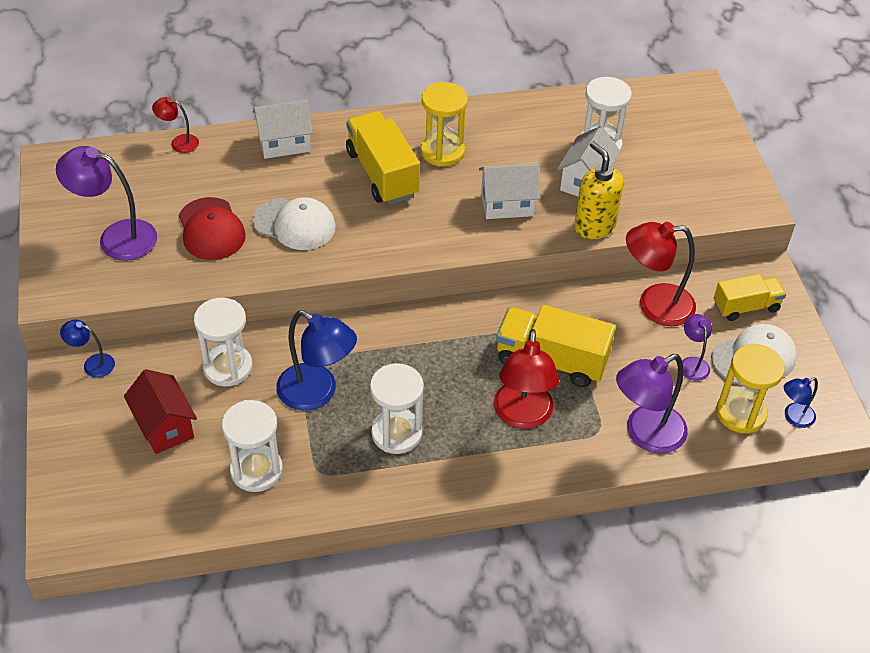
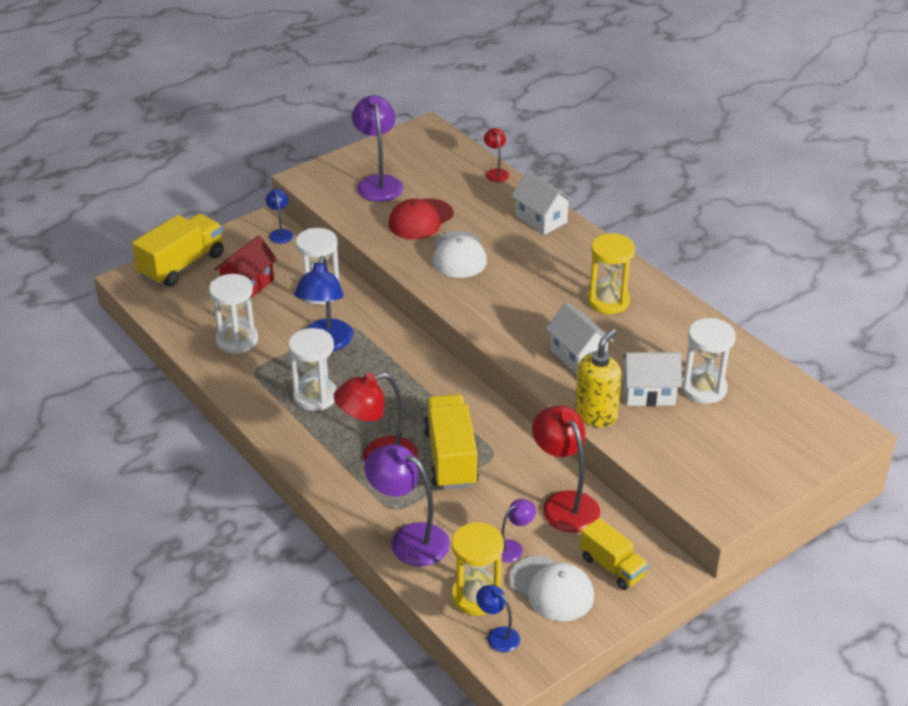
camera: 65 degrees right, 10 degrees down
(382, 174) = (552, 278): yellow truck -> yellow truck (182, 265)

